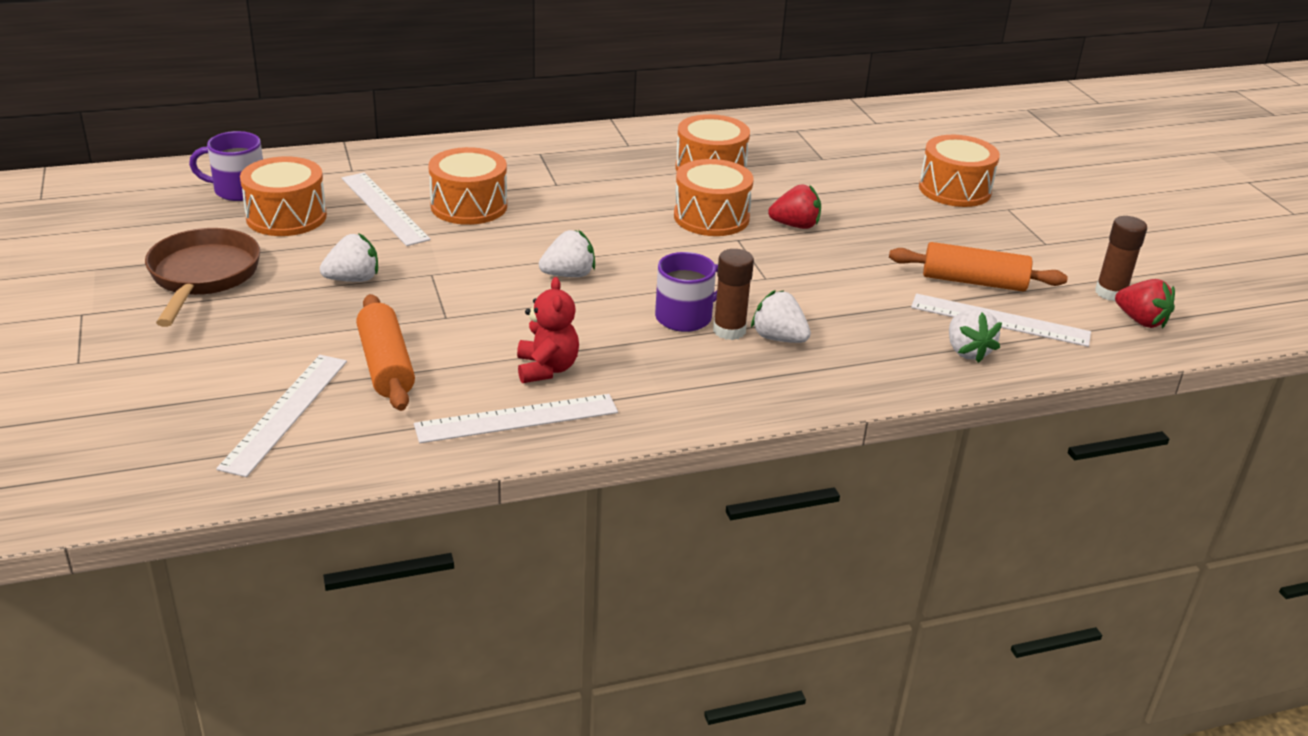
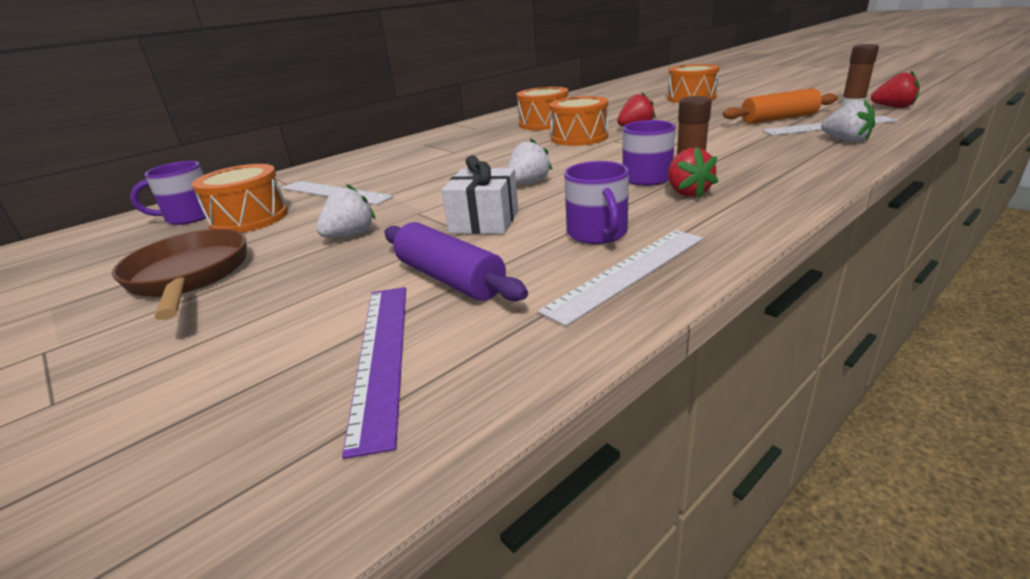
camera: 20 degrees left, 5 degrees down
(285, 413) = (381, 355): white ruler -> purple ruler
(386, 365) = (450, 278): orange rolling pin -> purple rolling pin
(469, 206) = (403, 175): orange drum -> none
(475, 311) = (484, 221): none -> white gift
(546, 369) = (597, 233): red teddy bear -> purple mug
(688, 355) = (687, 193): none -> red strawberry
(778, 338) = (728, 168): white strawberry -> none

